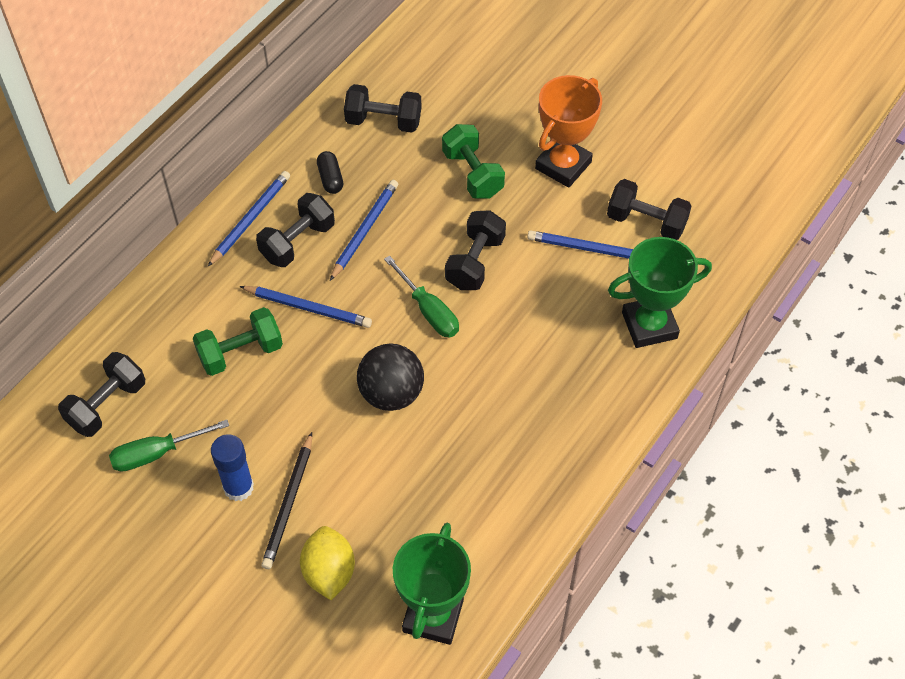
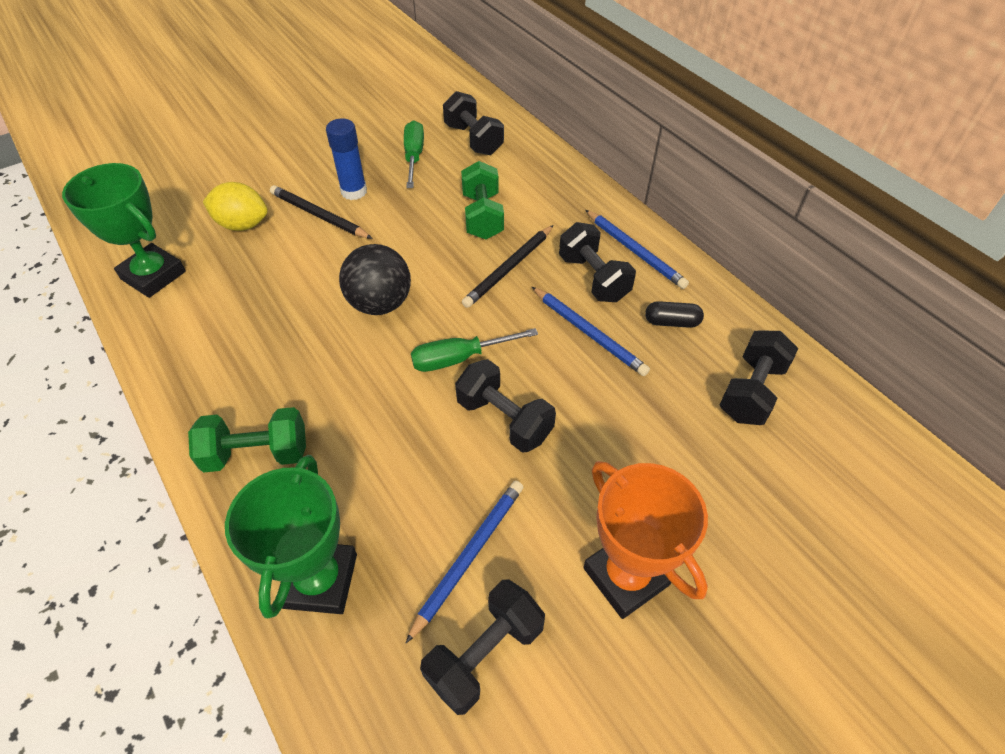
camera: 110 degrees right, 5 degrees down
(308, 308) = (509, 268): blue pencil -> black pencil
(472, 174) = (641, 459): green dumbbell -> green dumbbell (257, 453)

